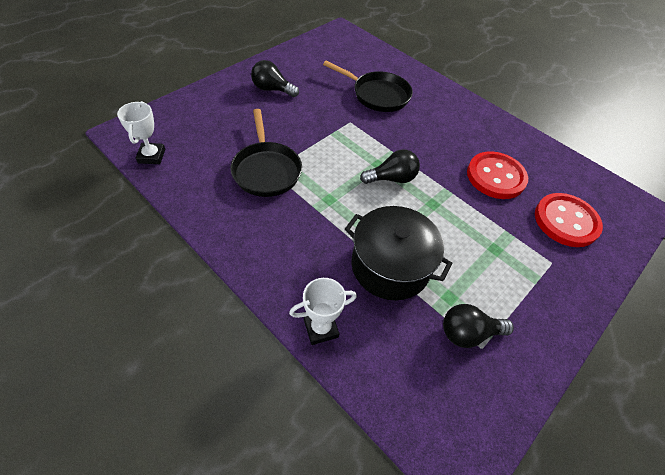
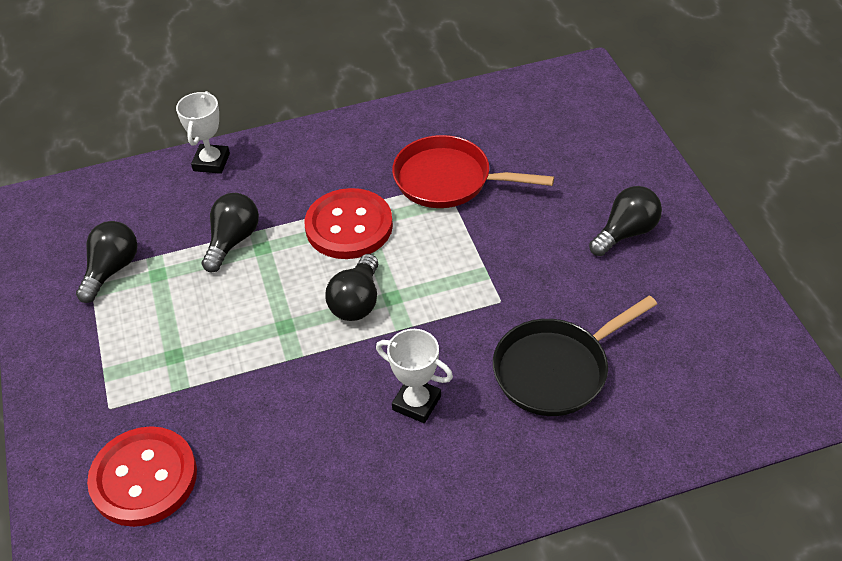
camera: 125 degrees right, 5 degrees down
(152, 156) = (528, 90): white trophy -> white trophy (416, 403)
(266, 169) = (449, 180): black pan -> red pan
(390, 266) = (233, 241): black pot -> black light bulb
(495, 177) = (278, 438): red button -> red button (349, 226)

